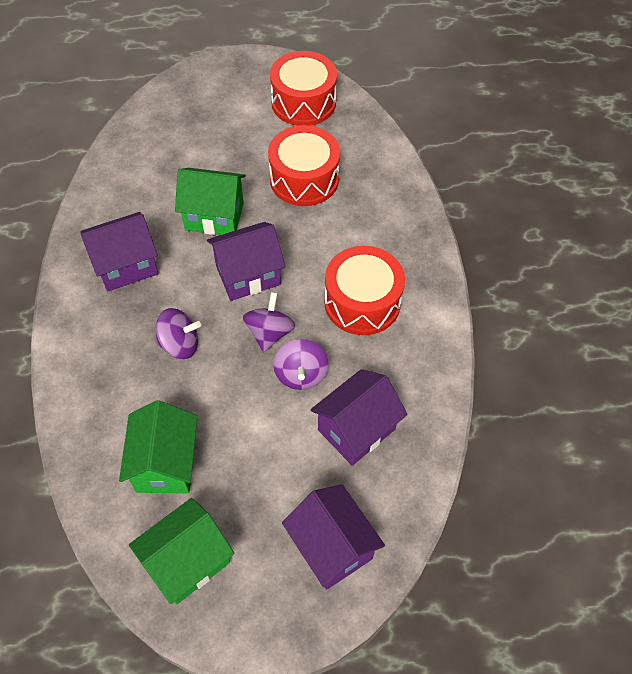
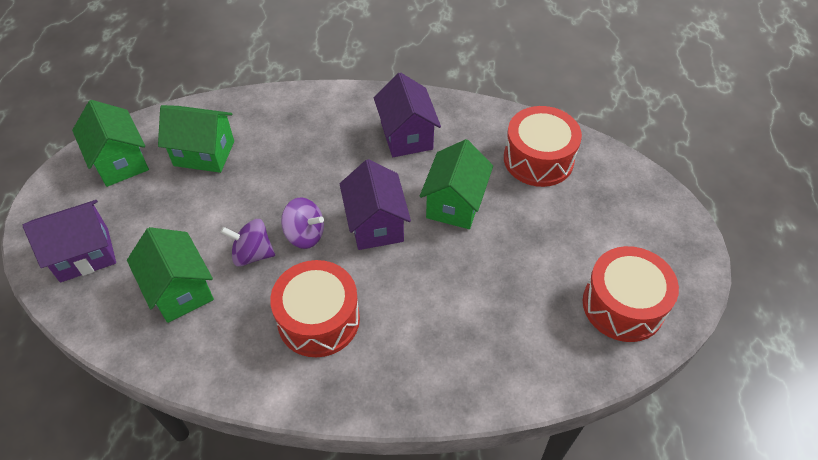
camera: 100 degrees right, 5 degrees down
(180, 344) = (312, 168): purple spinning top -> none
(304, 179) = (497, 289): red drum -> red drum (538, 159)
(356, 429) = (180, 290): purple house -> green house

